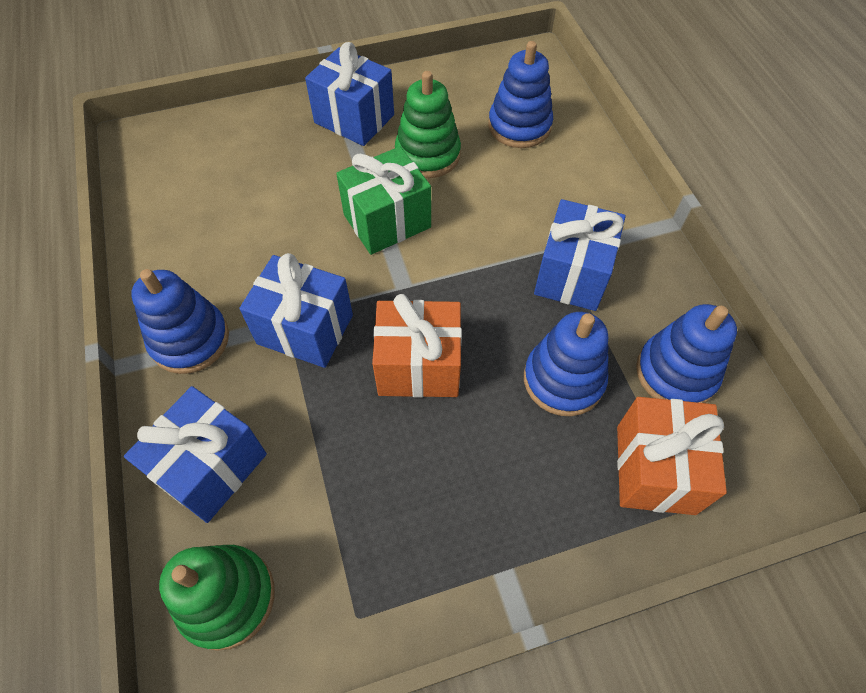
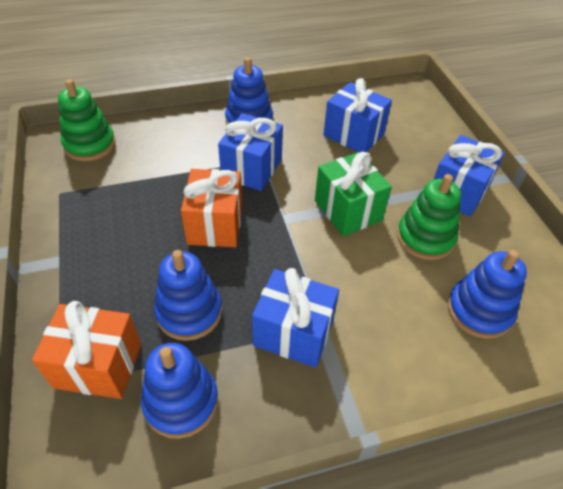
camera: 90 degrees right, 10 degrees down
(211, 467) = (164, 135): blue gift -> blue gift (353, 135)

